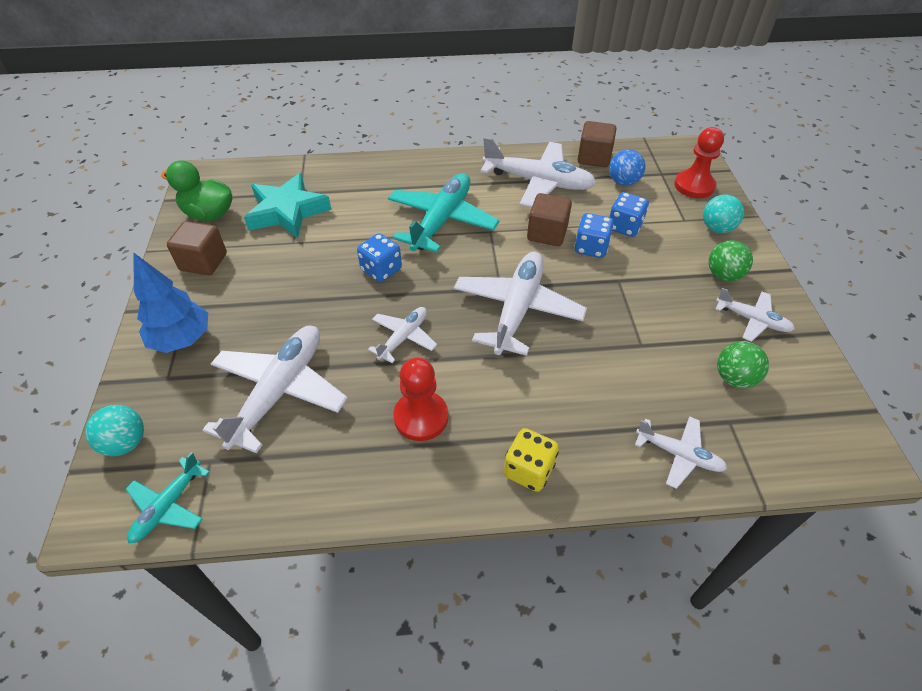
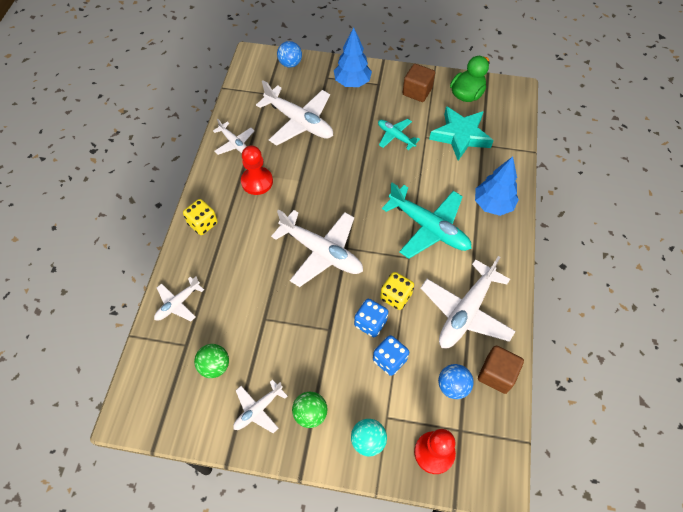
camera: 105 degrees right, 10 degrees up
(126, 443) = (290, 64): turquoise ball -> blue ball
(168, 506) = (248, 79): turquoise plane -> turquoise plane (395, 136)
(381, 270) = (383, 181): blue dice -> none
(392, 177) = (493, 205): none -> blue tree
(403, 337) = (318, 184): white plane -> white plane (234, 143)
(547, 233) = (395, 296): brown cube -> yellow dice

